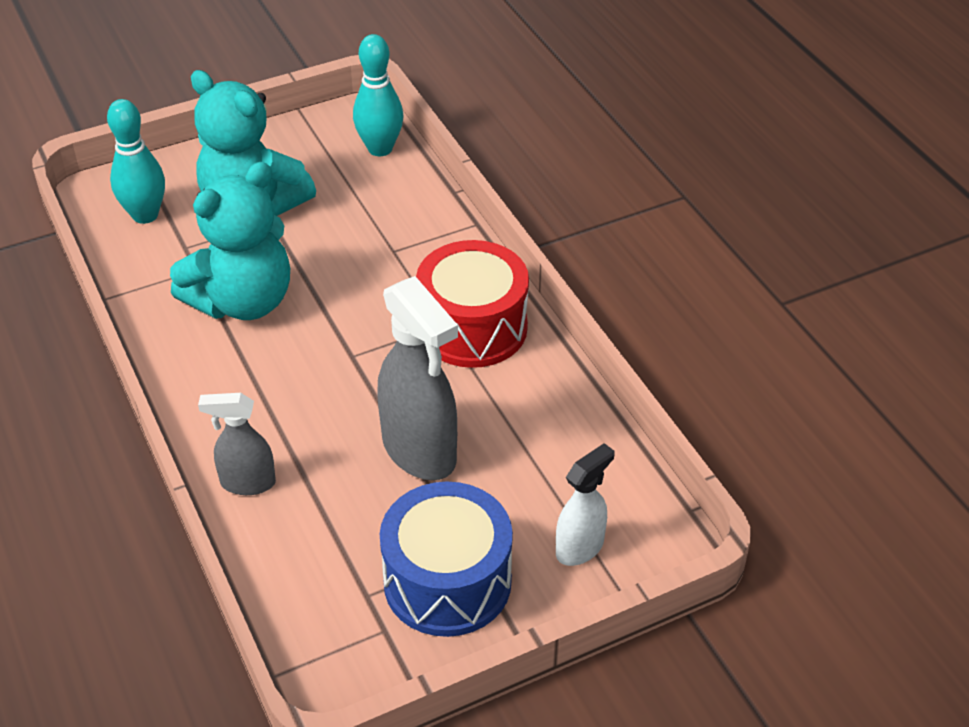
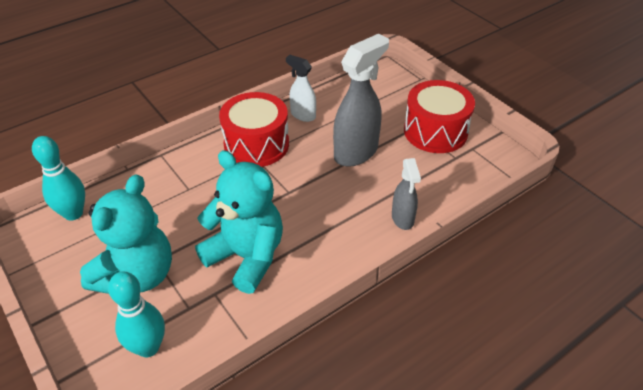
camera: 100 degrees left, 0 degrees up
(447, 582) = (435, 131): blue drum -> red drum
(580, 547) = (398, 93): white spray bottle -> white spray bottle (302, 115)

